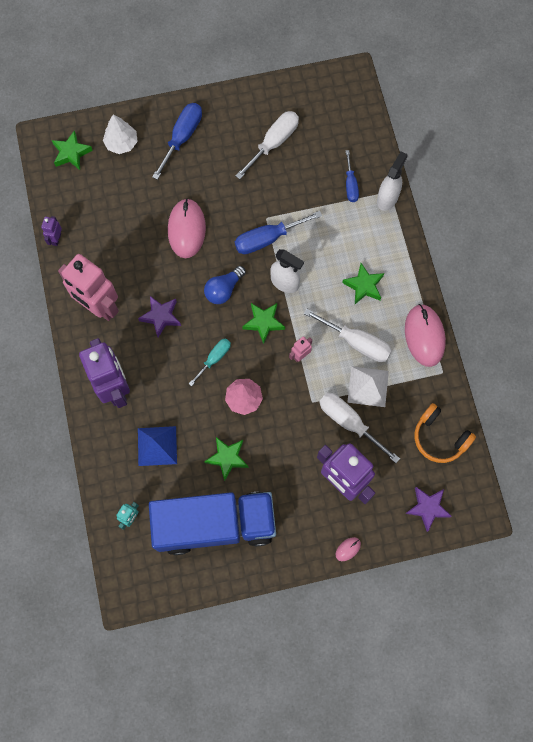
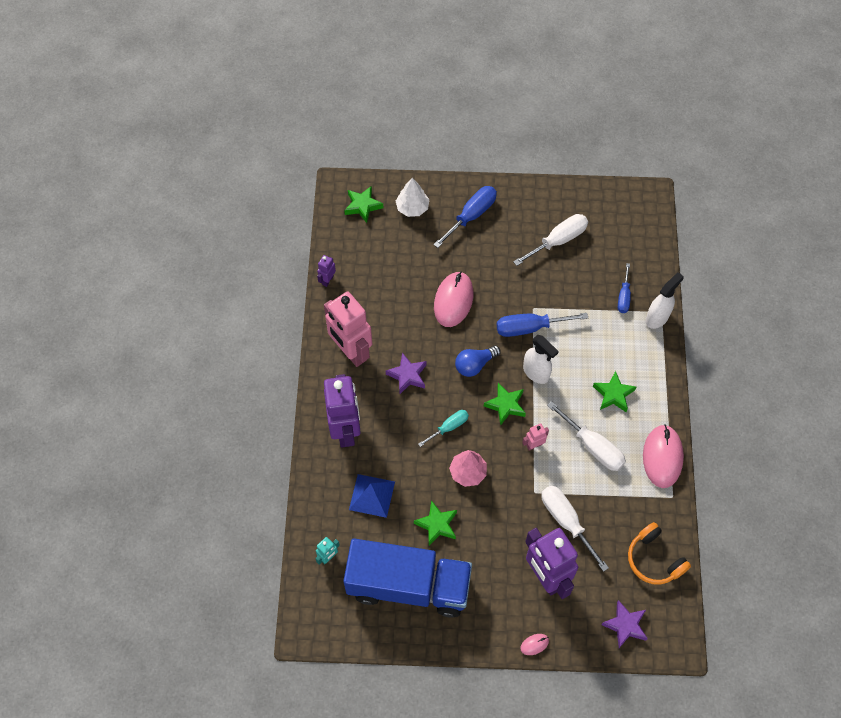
camera: 15 degrees right, 10 degrees down
(368, 386) = (593, 491): white pyramid -> none

